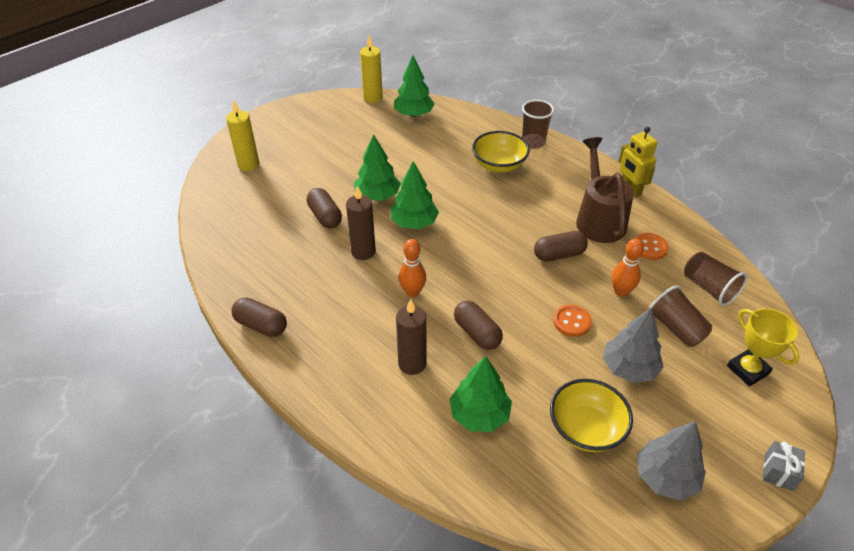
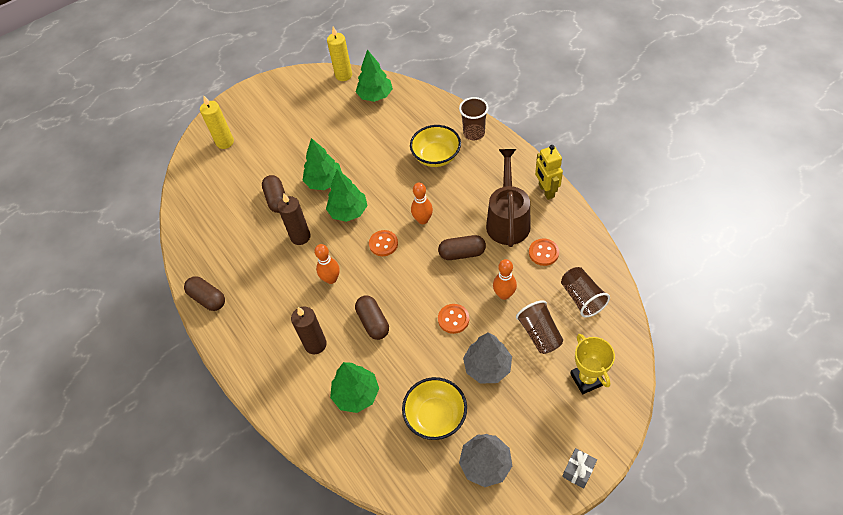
camera: 15 degrees right, 10 degrees up
(465, 252) = (383, 244): none -> orange button
(503, 225) = (423, 220): none -> orange bowling pin

